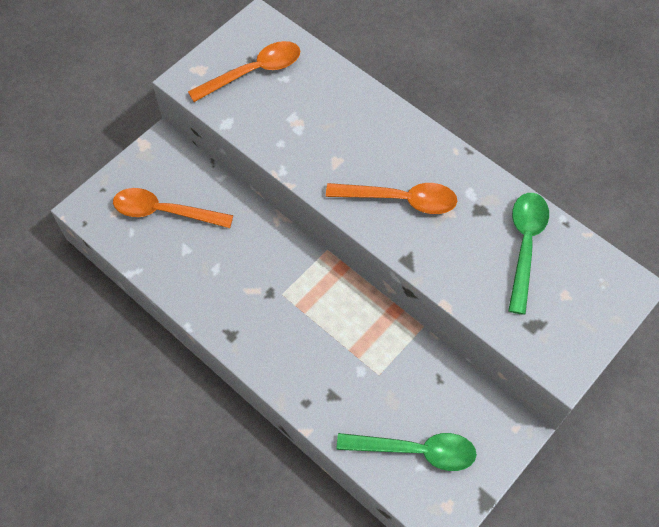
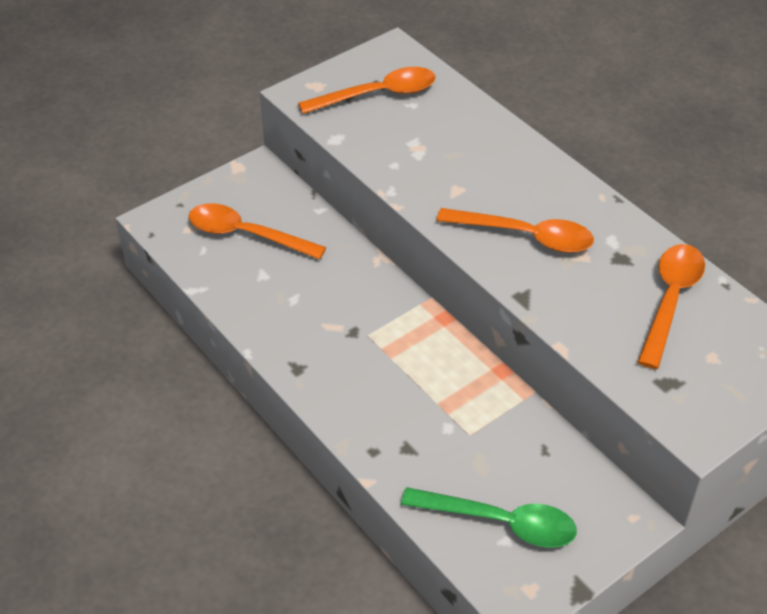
camera: 10 degrees right, 15 degrees down
(525, 245) = (670, 300): green spoon -> orange spoon

